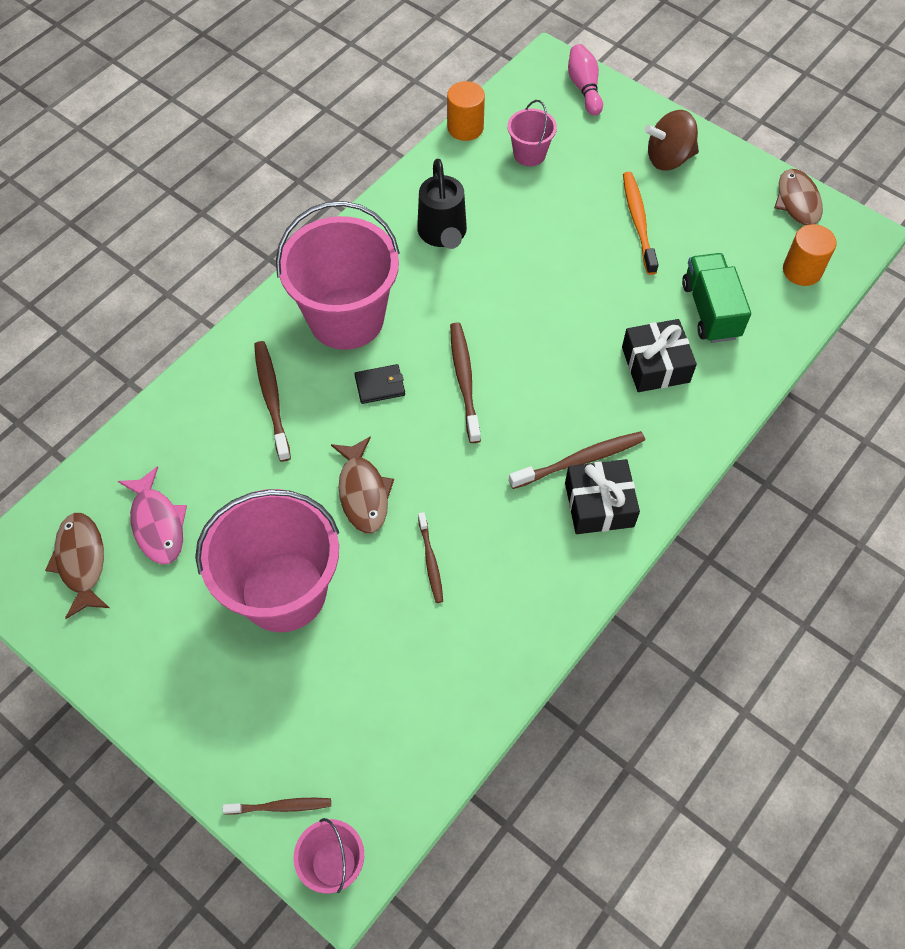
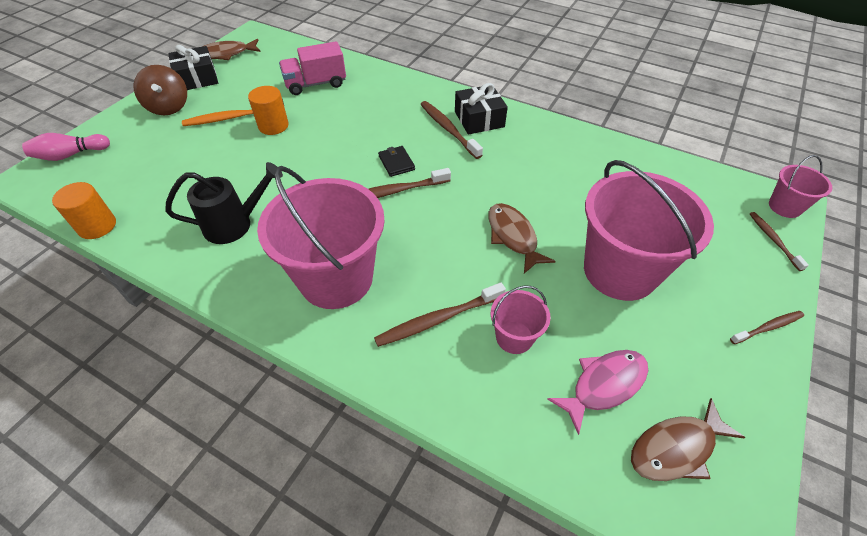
camera: 100 degrees left, 10 degrees down
(363, 492) = (513, 236): brown fish -> brown fish turned 90 degrees counterclockwise
(380, 386) = (407, 242): black wallet -> black wallet (396, 163)
(430, 561) = (554, 190): brown toothbrush -> brown toothbrush (768, 327)
(529, 154) = (145, 180): pink bucket -> pink bucket (514, 337)
(655, 365) = (363, 103): black gift -> black gift (197, 78)
(710, 310) = (316, 84): green truck -> pink truck
(802, 270) = (282, 52): orange cylinder -> orange cylinder (273, 126)

